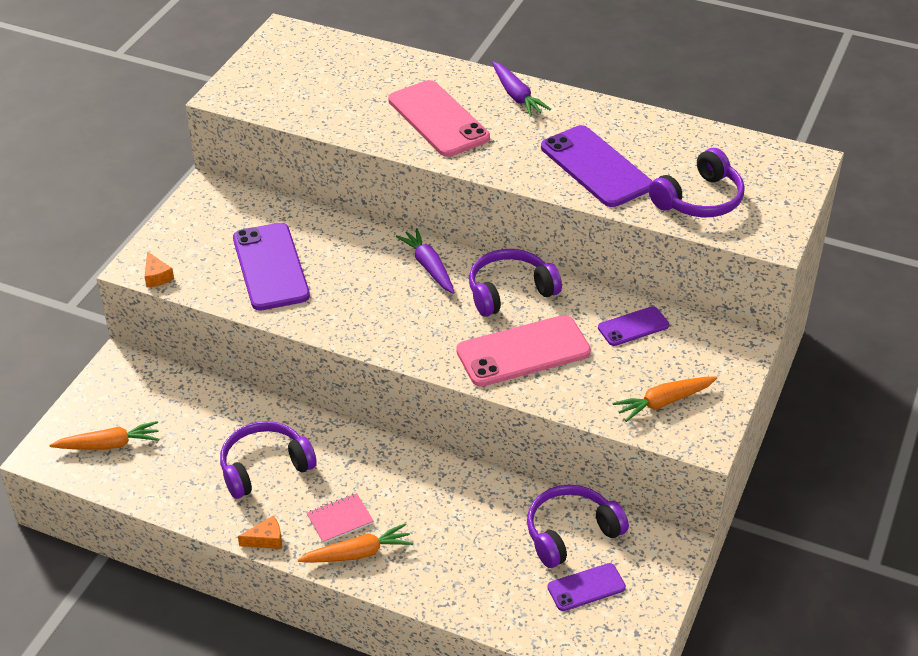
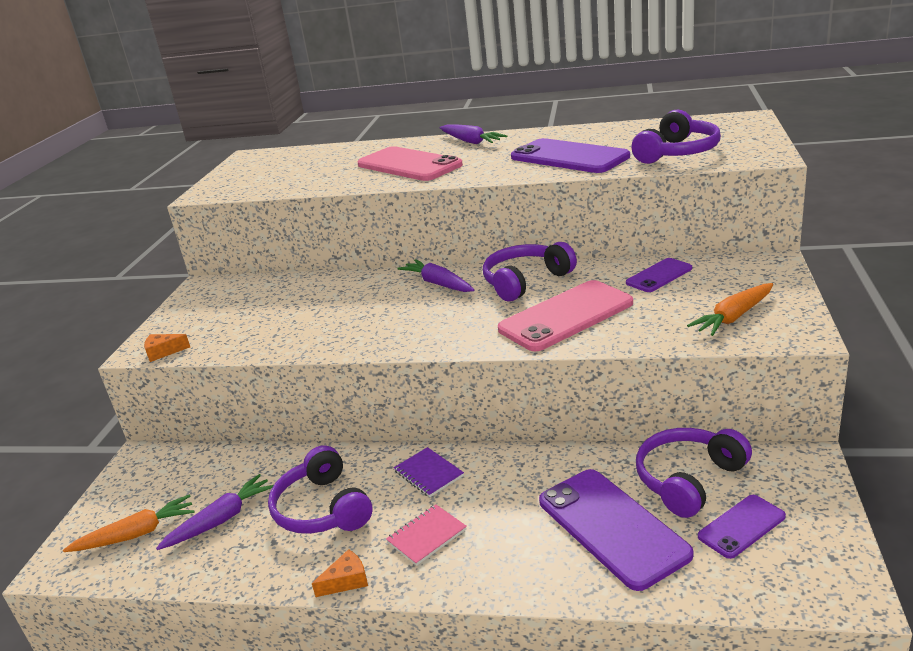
camera: 10 degrees left, 15 degrees down
(157, 276) = (163, 352): orange cheese -> orange cheese turned 120 degrees clockwise
(179, 452) = (221, 520): none -> purple carrot
(264, 467) = (322, 508): purple headphones -> purple headphones turned 75 degrees counterclockwise
(270, 267) = (281, 319): purple phone -> purple phone (612, 527)
(357, 553) = (461, 565): orange carrot -> none
(362, 459) = (428, 473): none -> purple notebook

